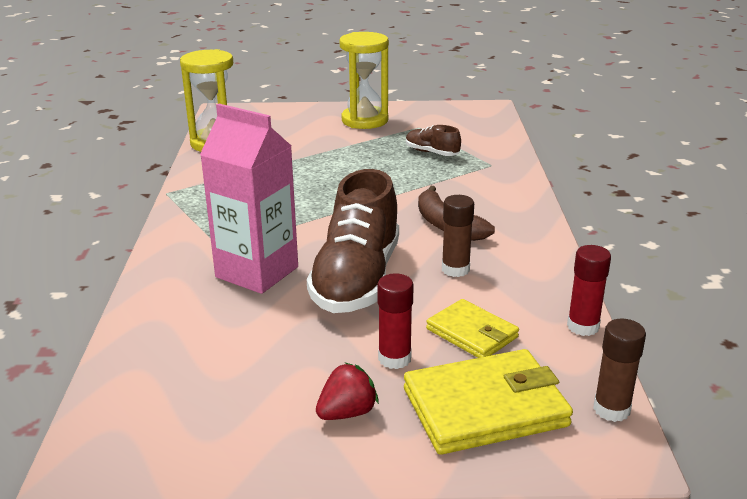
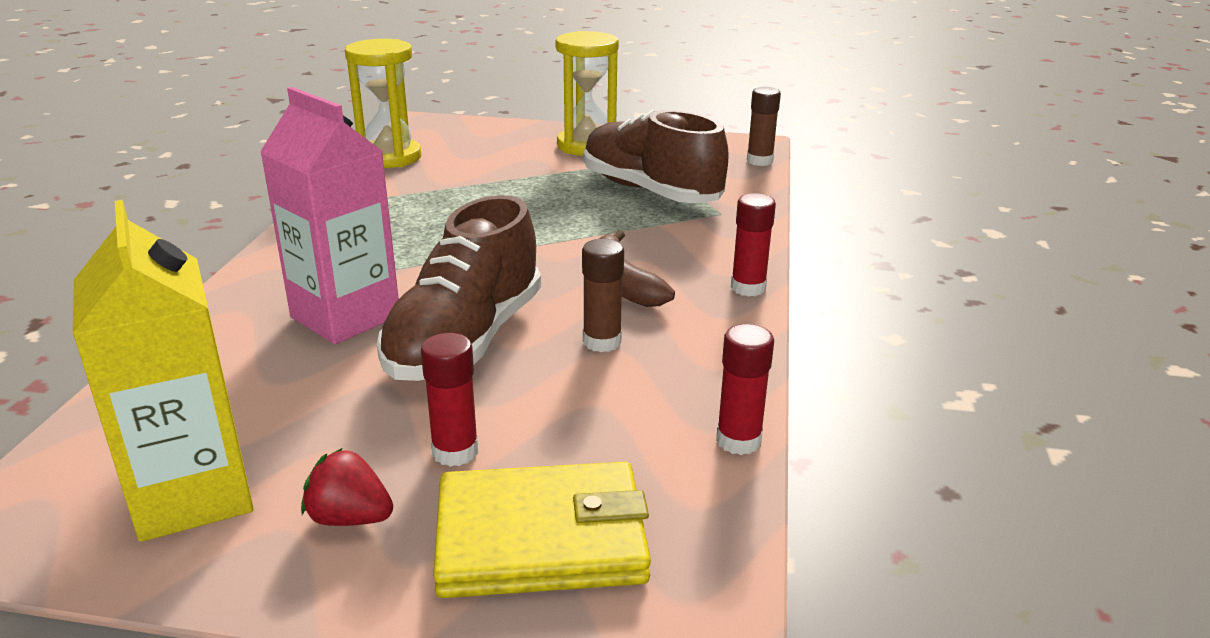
camera: 10 degrees right, 0 degrees up
(224, 413) = (193, 495): none -> yellow carton
(347, 413) = (350, 518): red strawberry -> red strawberry turned 135 degrees counterclockwise
(432, 153) = (650, 191): brown shoe -> brown shoe, size x2.17
(472, 333) = (578, 430): yellow wallet -> none
(538, 219) = (748, 288): none -> red glue stick
(611, 409) = (721, 567): brown glue stick -> brown glue stick (759, 161)

